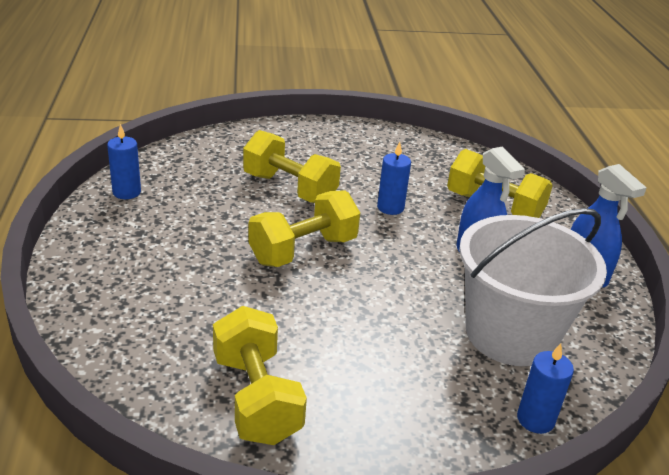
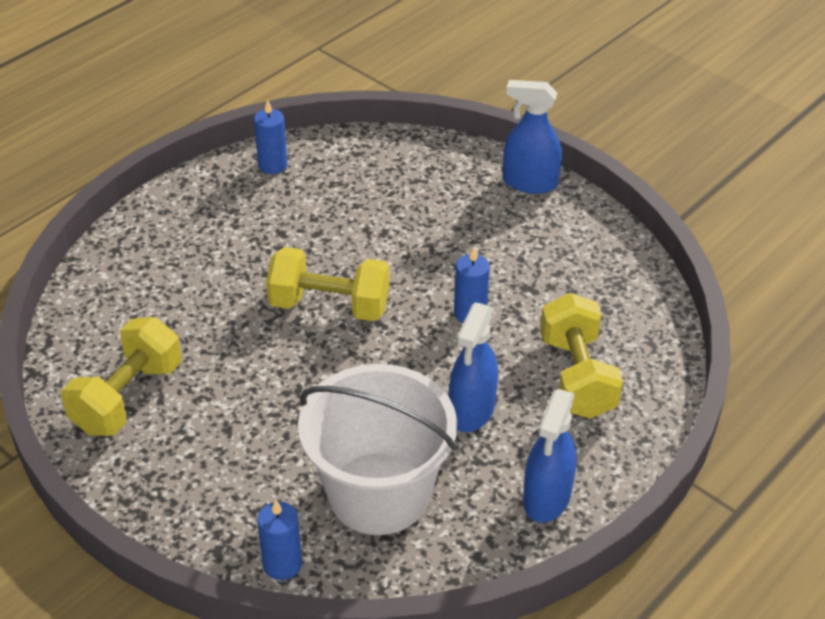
camera: 50 degrees right, 10 degrees up
(289, 188) = (409, 238): yellow dumbbell -> none
(310, 129) = (529, 183): none -> blue spray bottle

